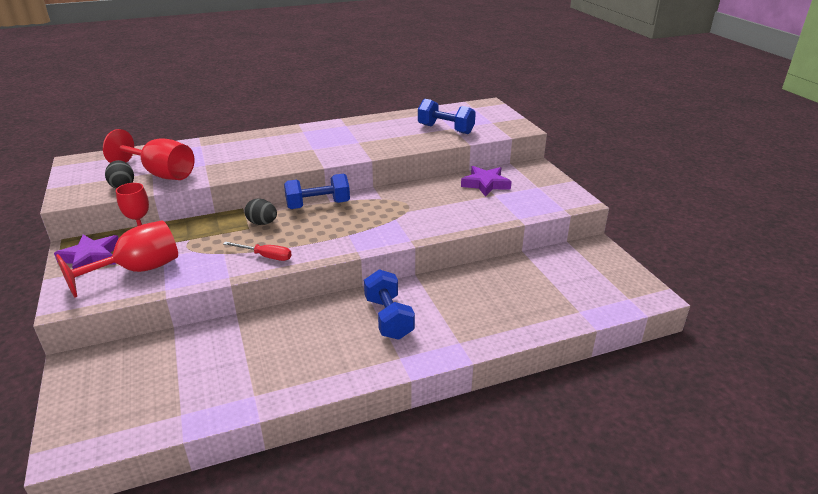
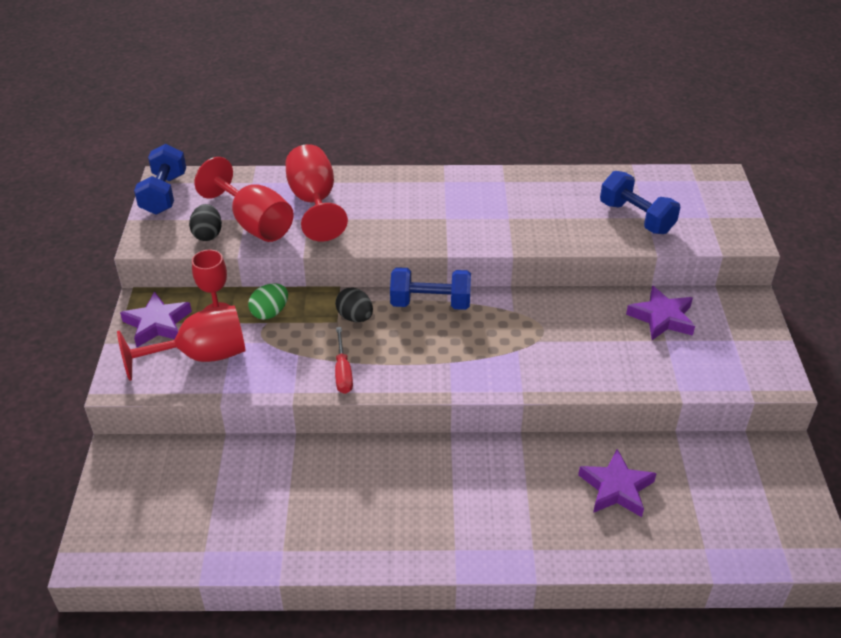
camera: 20 degrees right, 10 degrees up
(190, 233) = (270, 313): none -> green egg
(206, 155) = (314, 202): none -> red goblet
(266, 256) = (343, 372): red screwdriver -> red screwdriver turned 45 degrees clockwise
(388, 318) = (463, 489): blue dumbbell -> blue dumbbell (164, 194)
(500, 291) = (616, 488): none -> purple star

